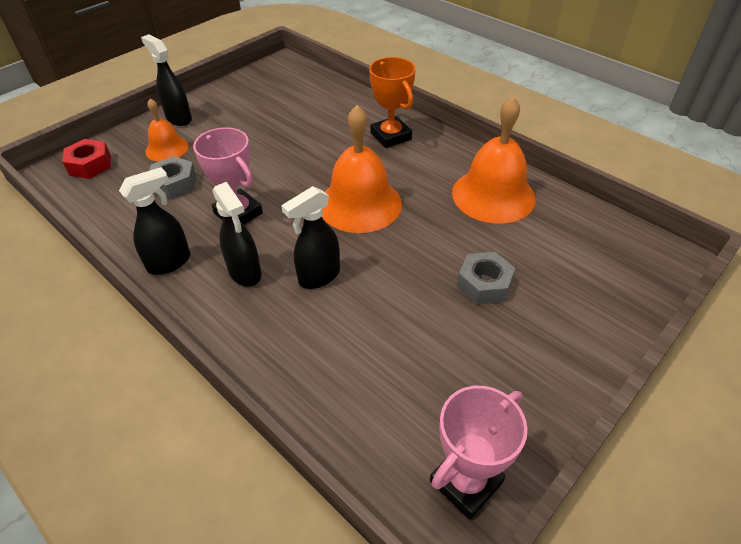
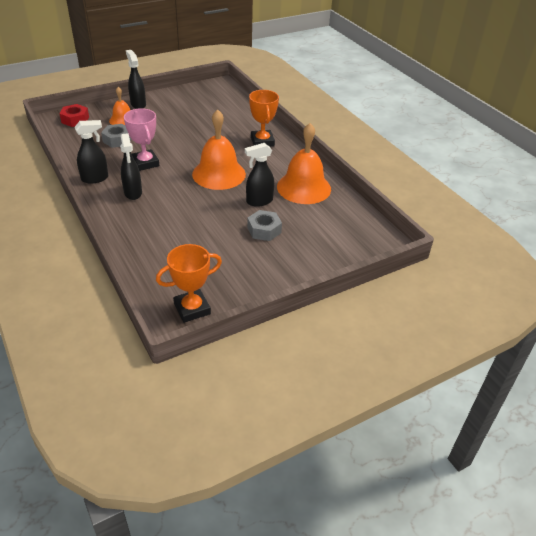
camera: 15 degrees right, 5 degrees down
(318, 276) = (172, 204): black spray bottle -> black spray bottle (259, 201)
(466, 482) = (192, 309): pink trophy -> orange trophy

